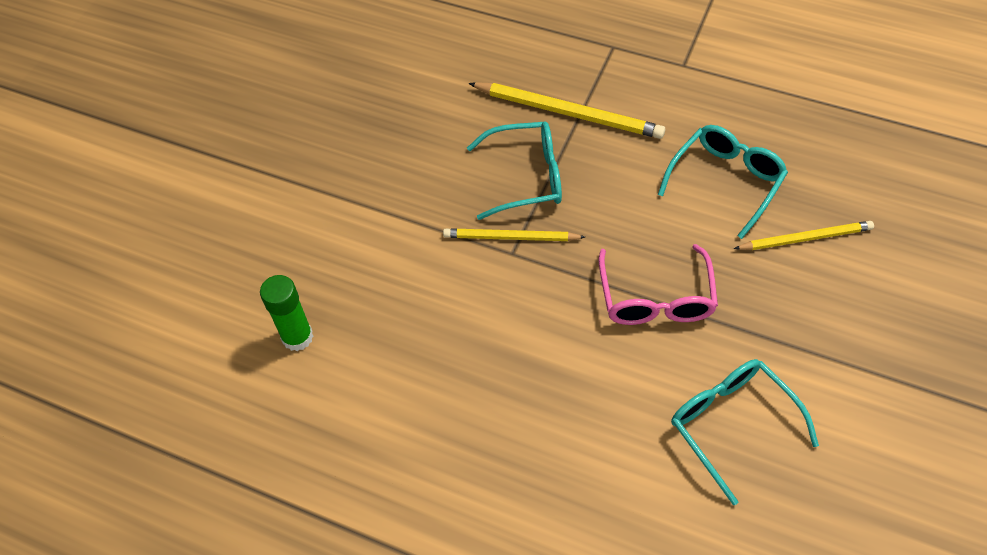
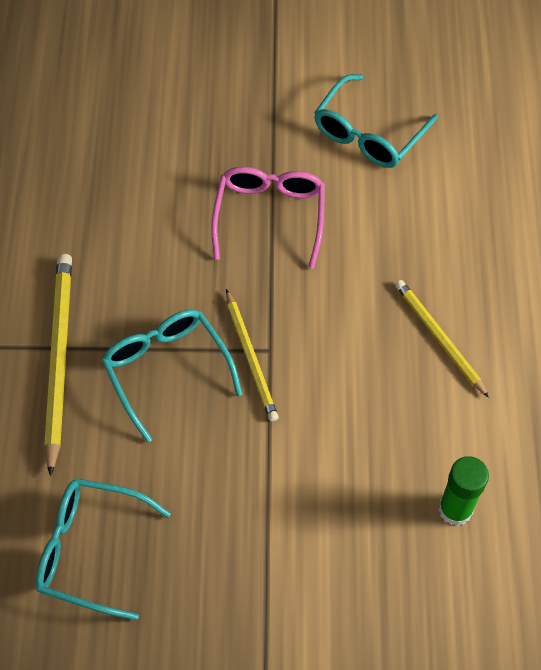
camera: 115 degrees left, 5 degrees up
(656, 298) = (270, 215): pink glasses -> pink glasses turned 60 degrees counterclockwise
(726, 181) = (107, 193): turquoise glasses -> turquoise glasses (90, 550)
(805, 238) = (153, 119): yellow pencil -> yellow pencil (439, 338)

